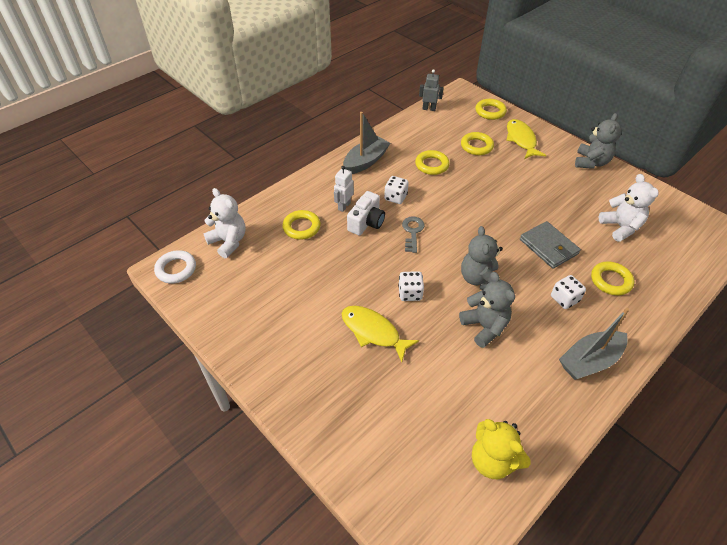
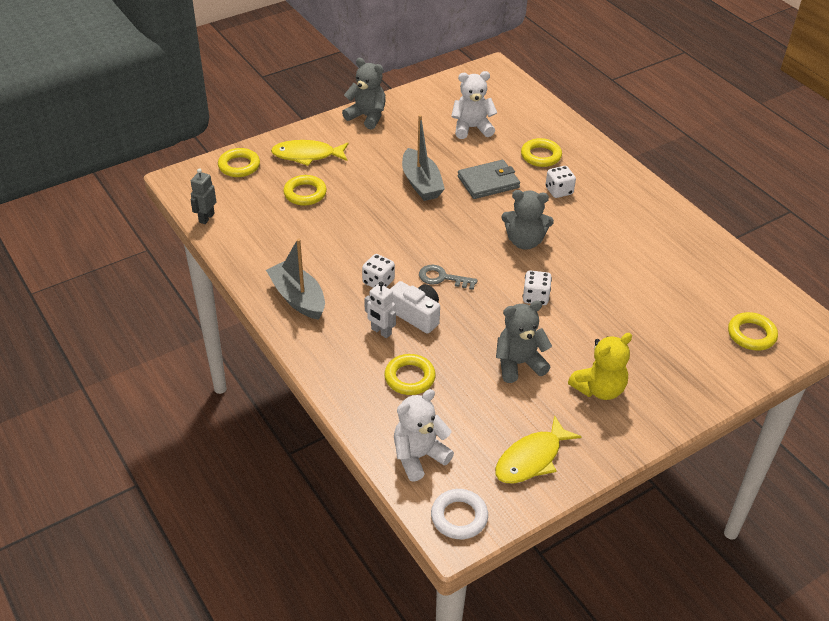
camera: 80 degrees left, 5 degrees down
(373, 332) = (584, 335): yellow fish -> yellow fish (531, 459)
(432, 165) = (327, 239): yellow ring -> yellow ring (751, 334)
(484, 327) = (586, 252): grey teddy bear -> grey teddy bear (519, 364)
(493, 460) = (728, 280): yellow teddy bear -> yellow teddy bear (599, 389)
(589, 361) = (631, 196): grey boat -> grey boat (421, 183)

